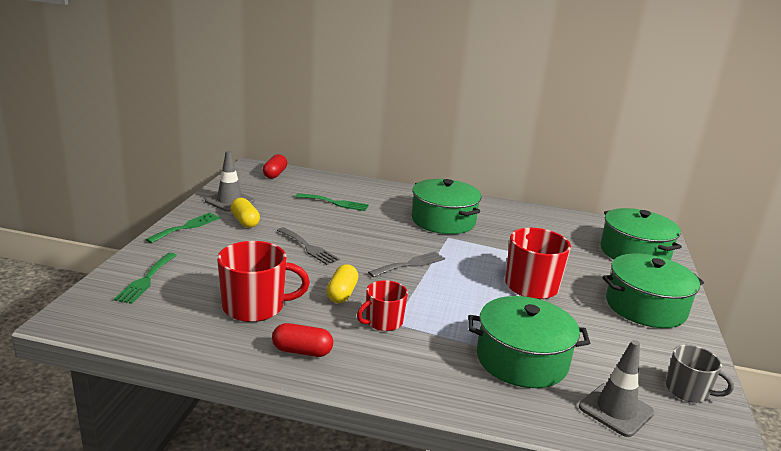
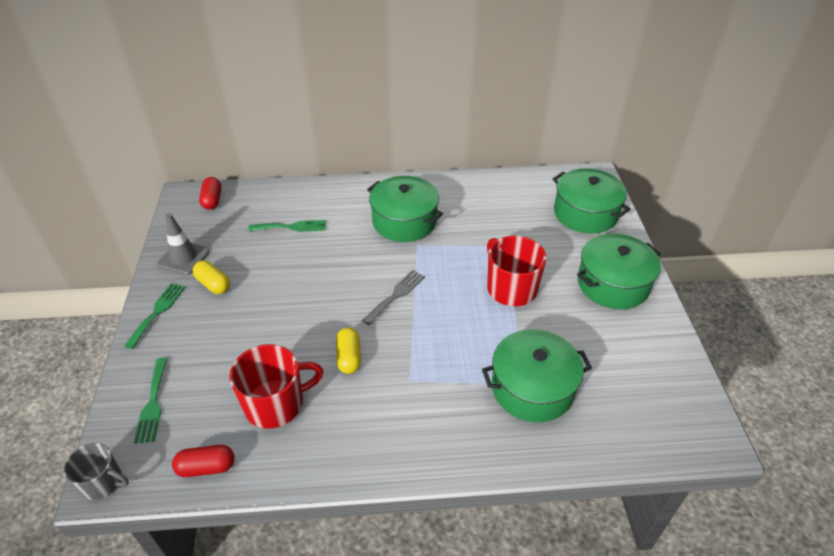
camera: 15 degrees left, 20 degrees up
(302, 351) = (343, 446): red capsule -> red capsule (206, 467)
(308, 247) = (292, 303): grey fork -> none
(383, 322) = (400, 382): red mug -> none
(616, 410) = (622, 420): grey traffic cone -> none
(688, 390) = (670, 377): grey mug -> grey mug (102, 482)

